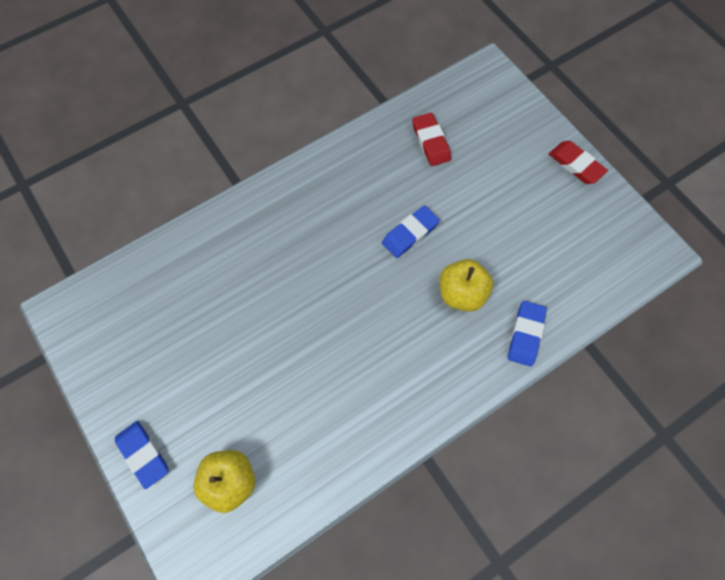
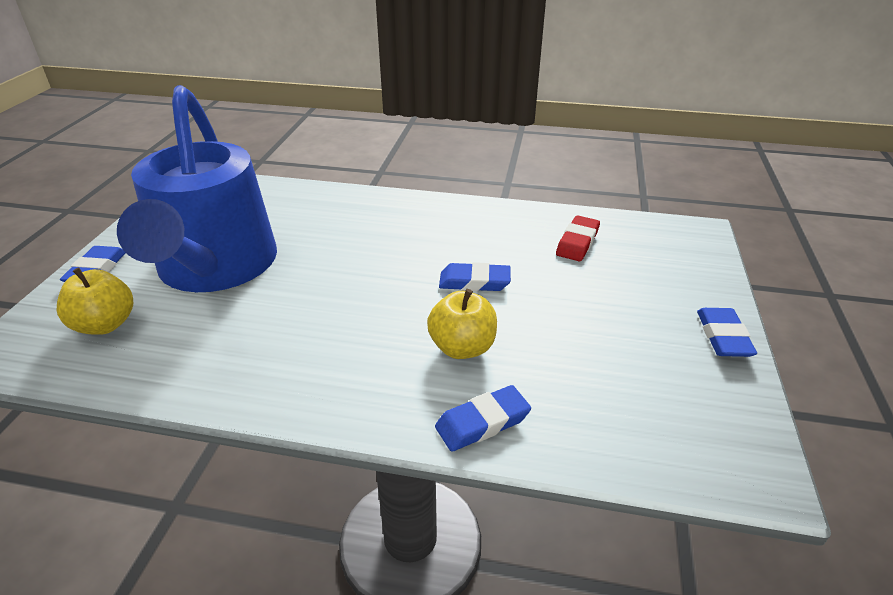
camera: 45 degrees right, 30 degrees down
(229, 372) = (215, 268): none -> blue watering can
(576, 165) = (723, 336): red eraser -> blue eraser

